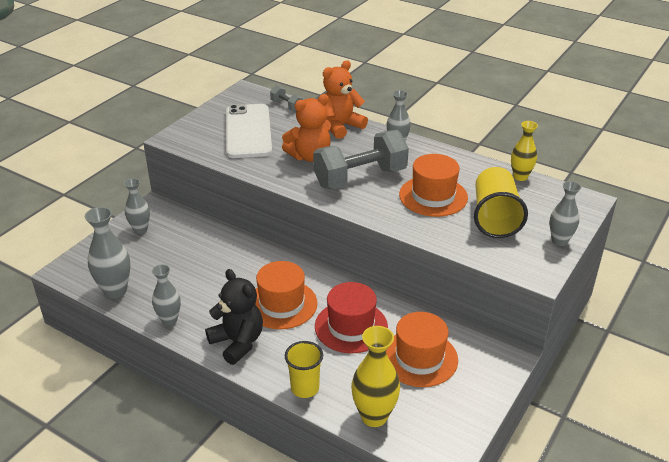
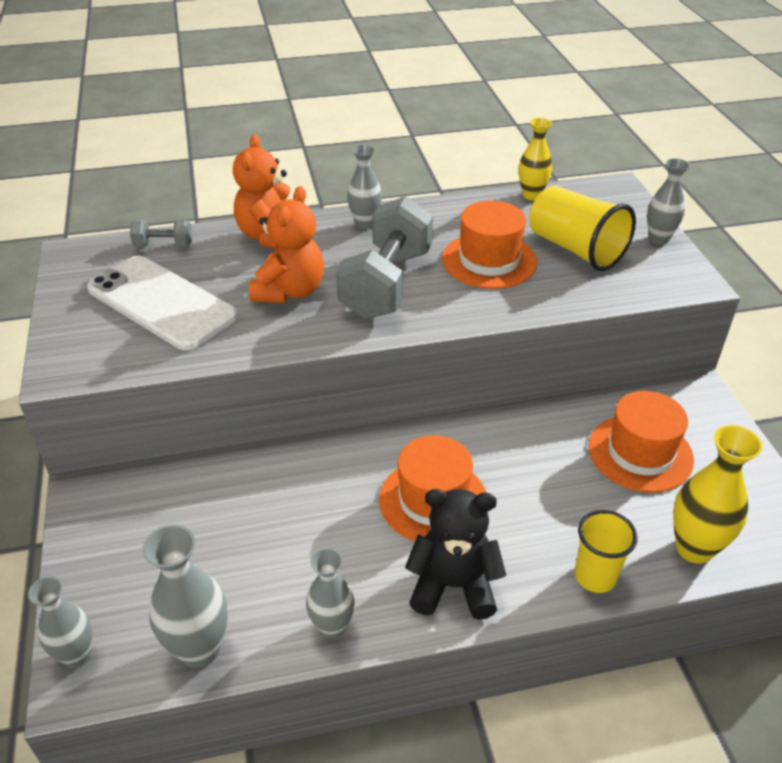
camera: 45 degrees left, 5 degrees up
(140, 230) = (112, 538): grey vase -> grey vase (77, 655)
(351, 326) = (536, 470): red hat -> none

